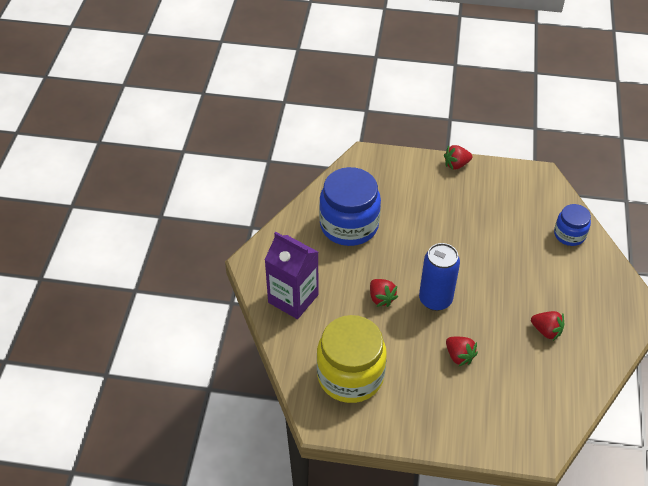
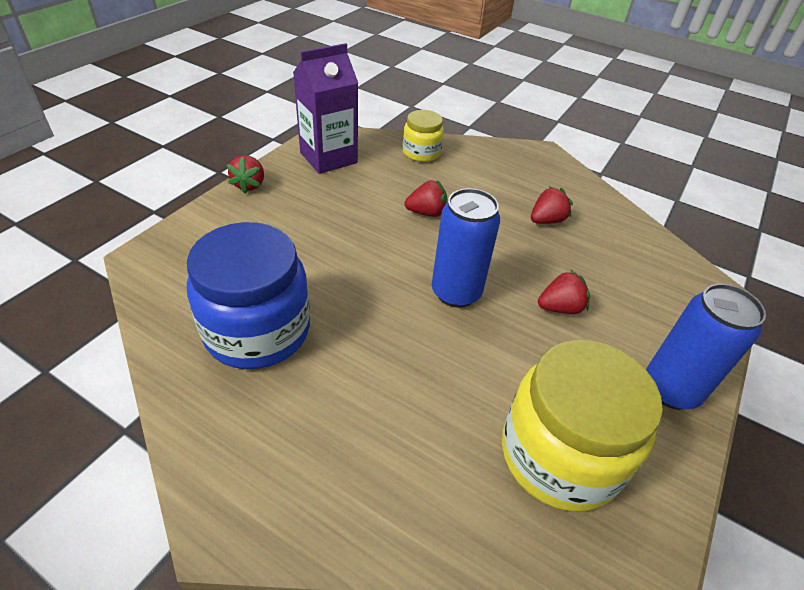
camera: 70 degrees left, 5 degrees down
(293, 298) = (358, 479): purple carton -> purple carton (328, 158)
(381, 298) = (423, 350): red strawberry -> red strawberry (426, 213)
(427, 424) = (670, 389): none -> blue can
(569, 234) = (421, 153): blue jar -> yellow jar

